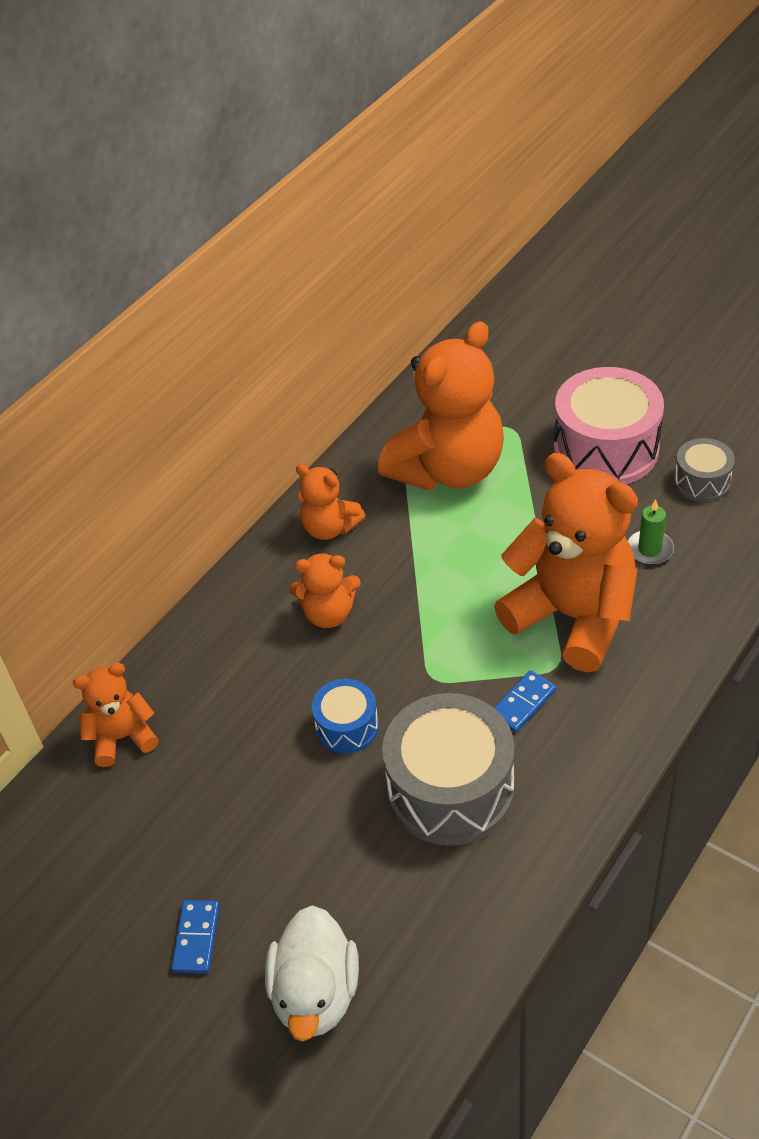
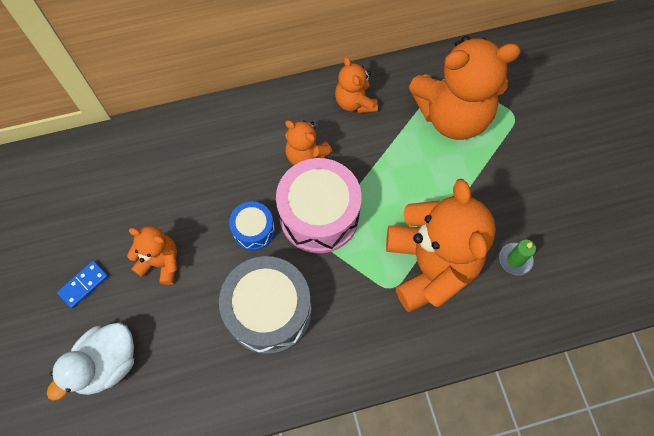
camera: 35 degrees right, 20 degrees up
(122, 737) = (147, 144): orange teddy bear -> orange teddy bear (161, 262)
(523, 703) = (352, 295): blue domino -> none
(606, 449) = (555, 173): pink drum -> pink drum (319, 215)
(702, 482) = (591, 241): grey drum -> none

